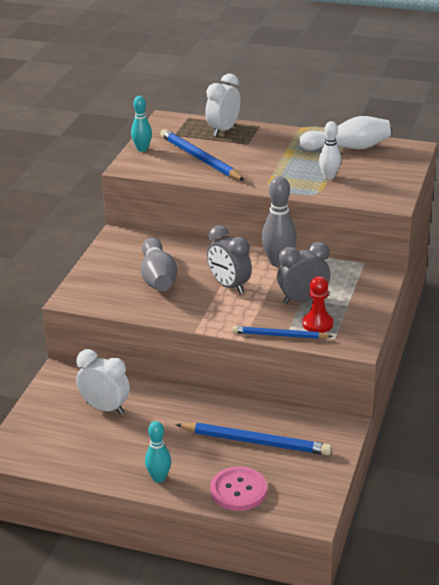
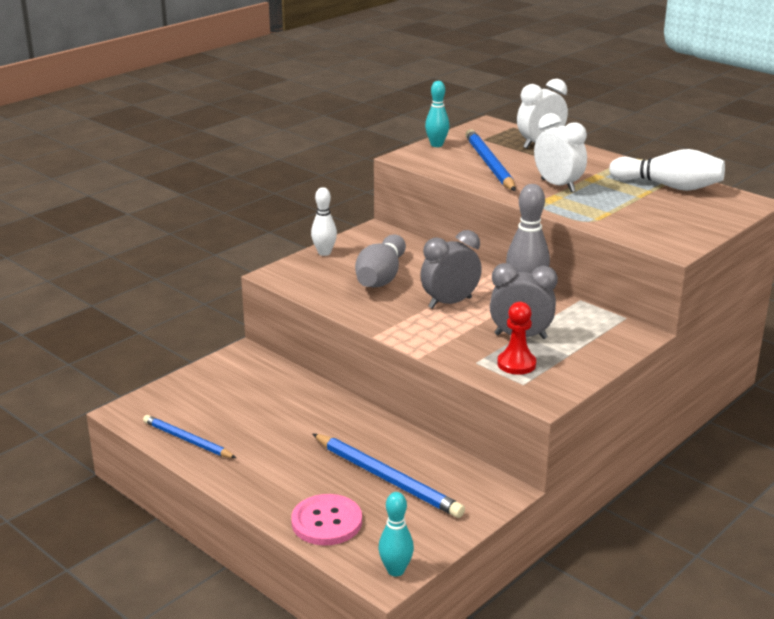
camera: 25 degrees right, 5 degrees down
(105, 408) = (259, 398): white clock -> white clock (558, 185)
(159, 478) = (254, 482): turquoise bowling pin -> turquoise bowling pin (395, 570)
(229, 286) = (450, 303): grey clock -> grey clock turned 75 degrees clockwise
(280, 335) = (463, 364): blue pencil -> blue pencil (187, 440)
(329, 177) = (619, 208): white bowling pin -> white bowling pin (324, 253)

